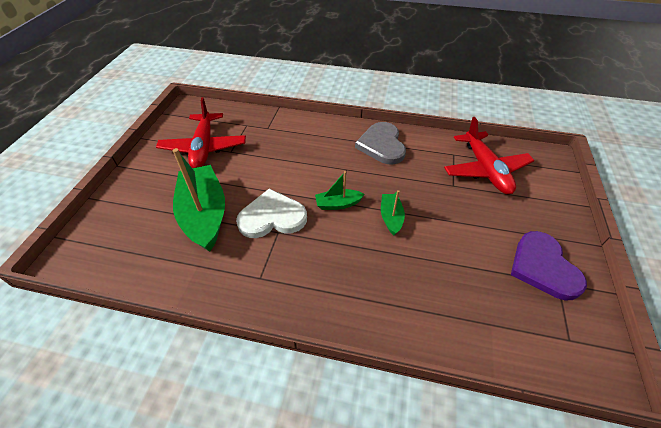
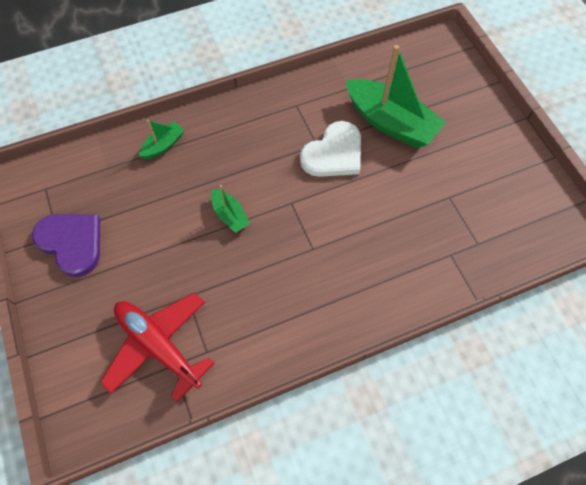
camera: 145 degrees right, 15 degrees up
(204, 147) = (479, 184): red plane -> none
(338, 204) = (288, 200): green boat -> green boat (163, 145)
(382, 145) = (299, 311): grey heart -> none

